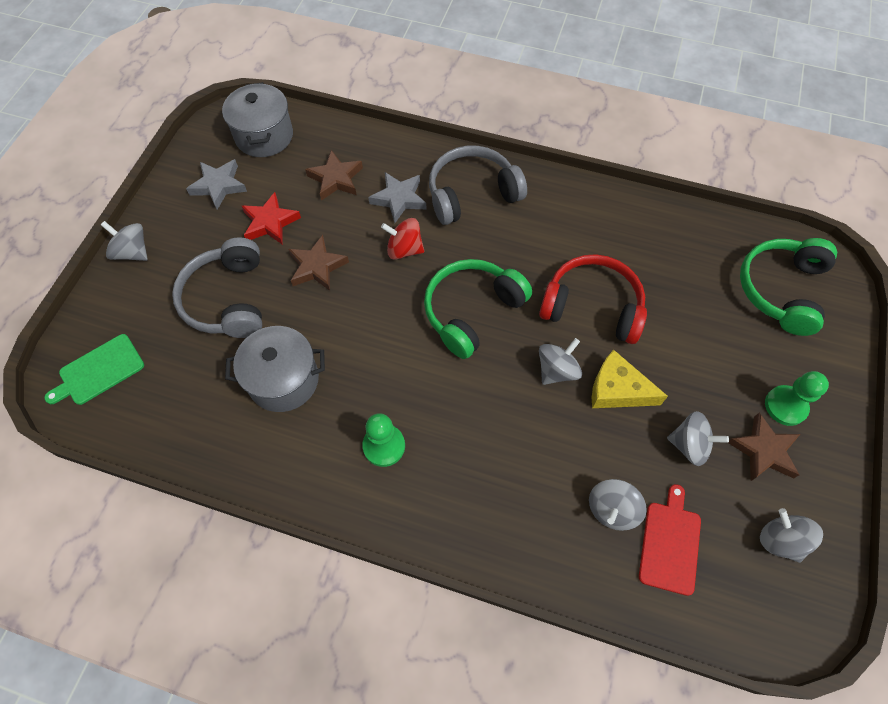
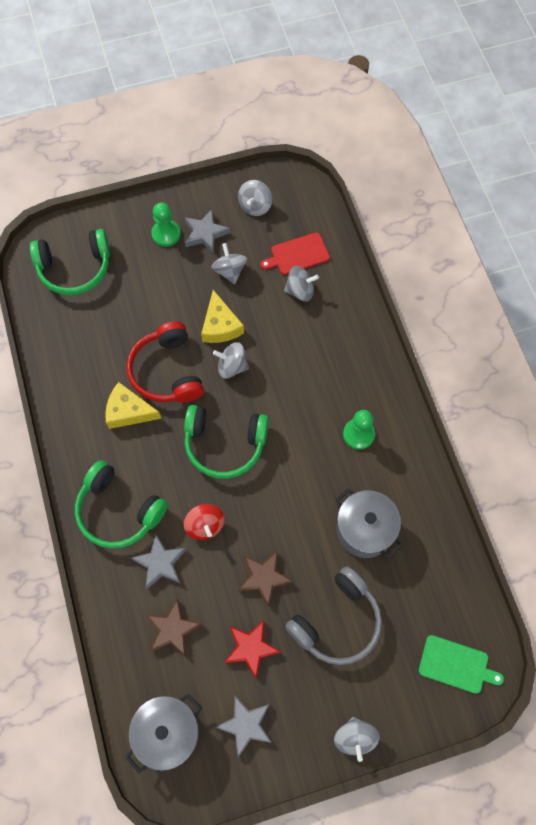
camera: 125 degrees left, 5 degrees up
(472, 194) = (118, 511): grey headphones -> green headphones
(569, 251) = (128, 411): none -> yellow cheese
(763, 451) = (205, 233): brown star -> grey star

